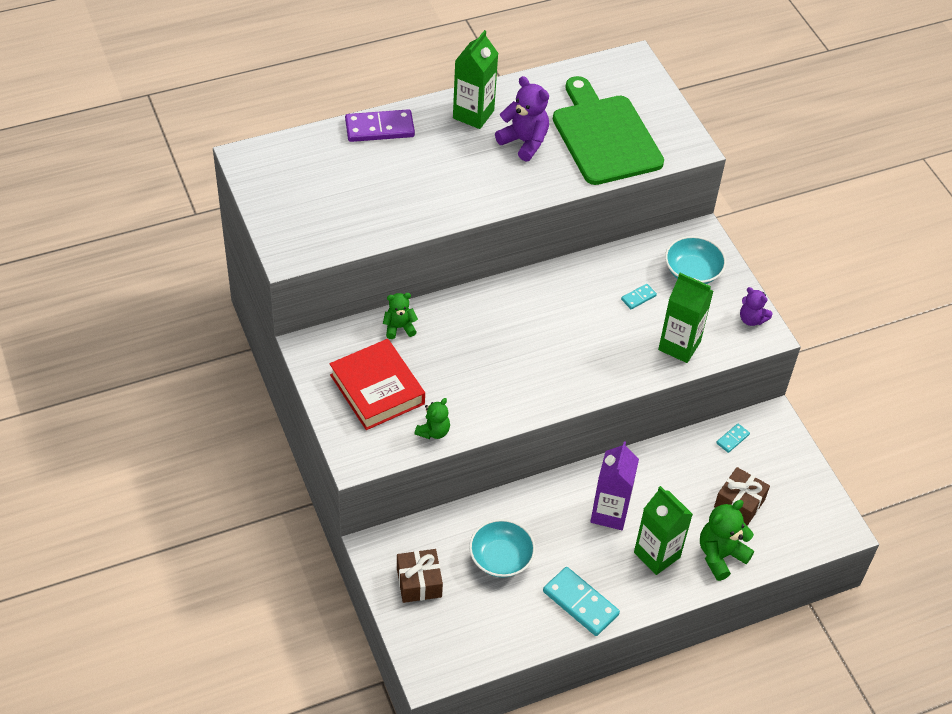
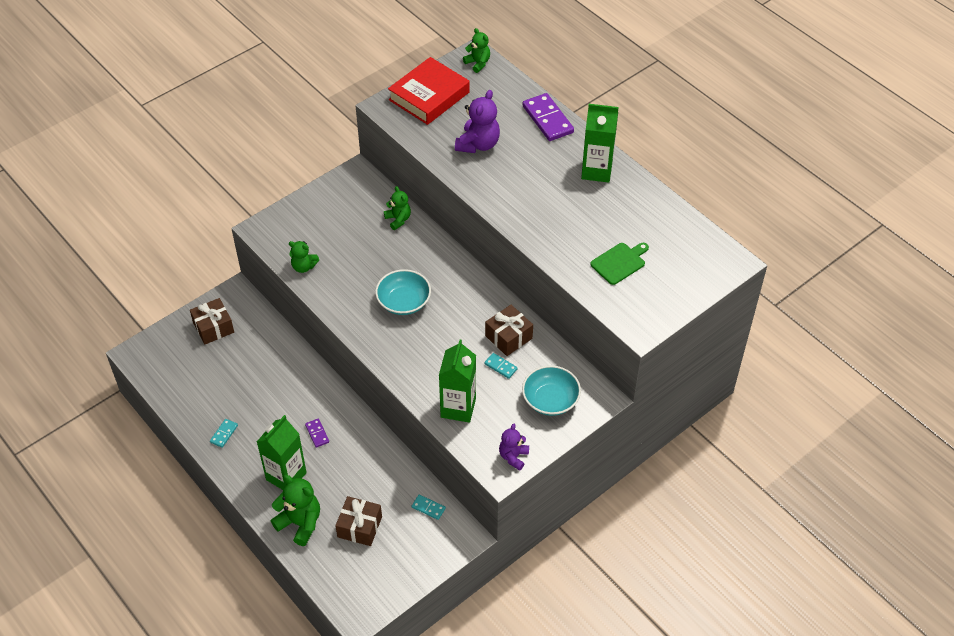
camera: 75 degrees right, 0 degrees up
(260, 159) = (478, 63): none -> green teddy bear
(377, 389) = (332, 223): red book -> red book (429, 96)
(501, 558) = (250, 372): turquoise bowl -> turquoise bowl (404, 302)
(524, 142) = (582, 211): purple teddy bear -> purple teddy bear (478, 144)
(580, 603) = (224, 434): turquoise domino -> turquoise domino, size x0.49
(602, 280) = (508, 337): none -> brown gift
(604, 136) = (619, 262): green cutting board -> green cutting board, size x0.46
(609, 513) = (317, 434): purple carton -> purple domino

